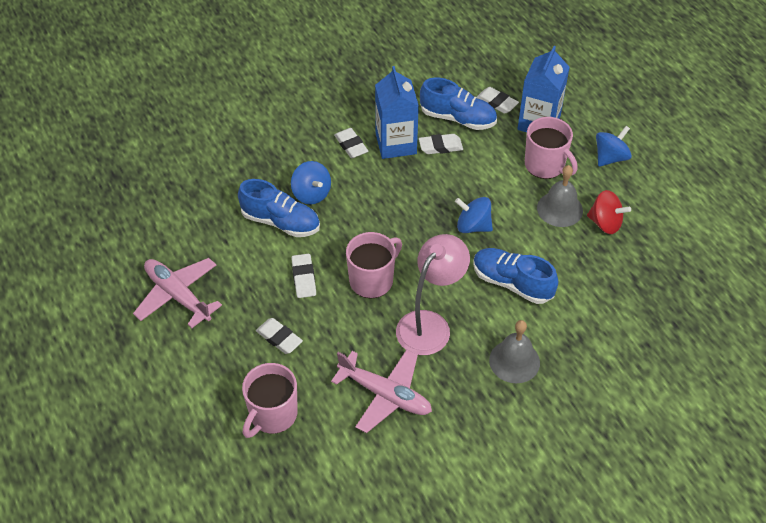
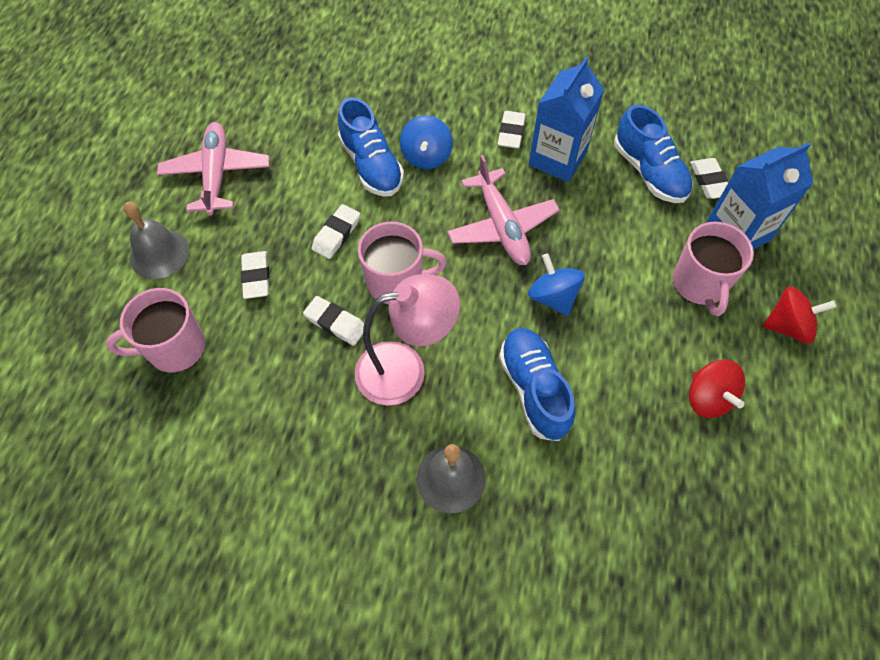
camera: 40 degrees right, 10 degrees up
(385, 394) = (290, 410): pink plane -> pink plane (502, 226)
(440, 146) = (601, 190): white eraser -> white eraser (335, 323)
(559, 209) = (668, 344): grey bell -> grey bell (159, 253)
(610, 158) = (787, 326): blue spinning top -> red spinning top

